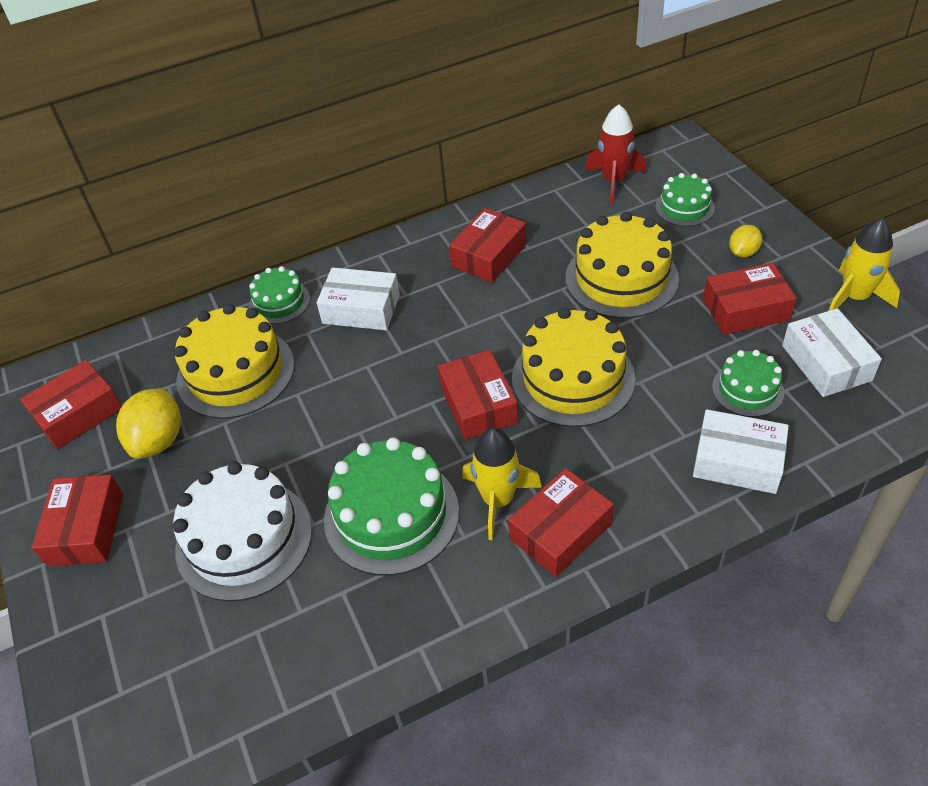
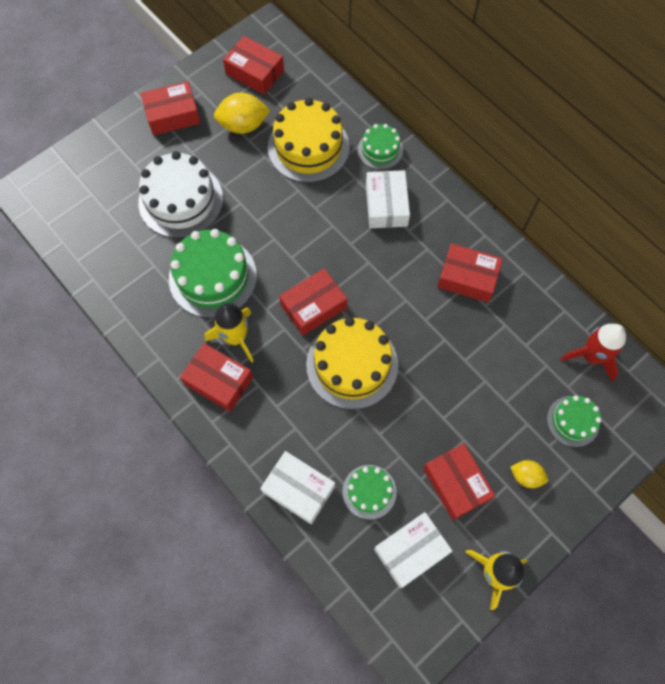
camera: 70 degrees right, 20 degrees up
(621, 278) = (468, 382): yellow cake -> none
(737, 461) = (298, 489): white box -> white box turned 60 degrees counterclockwise

